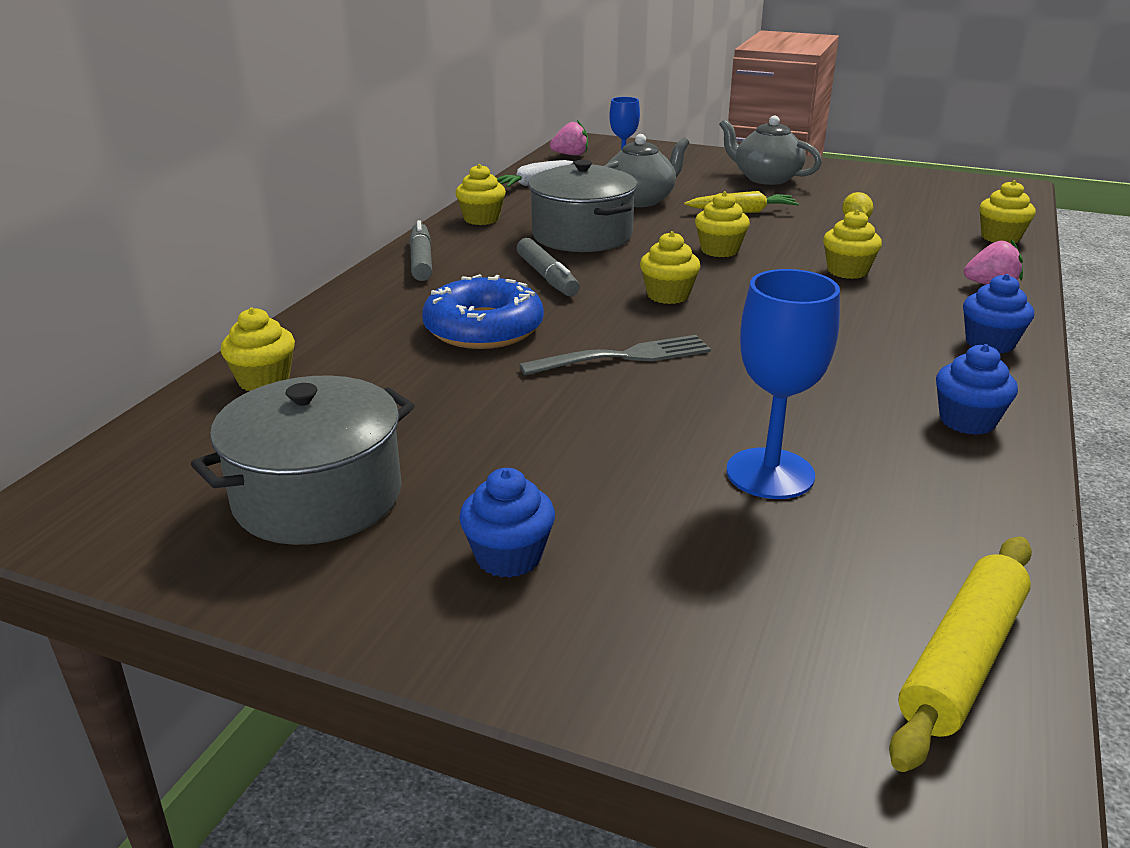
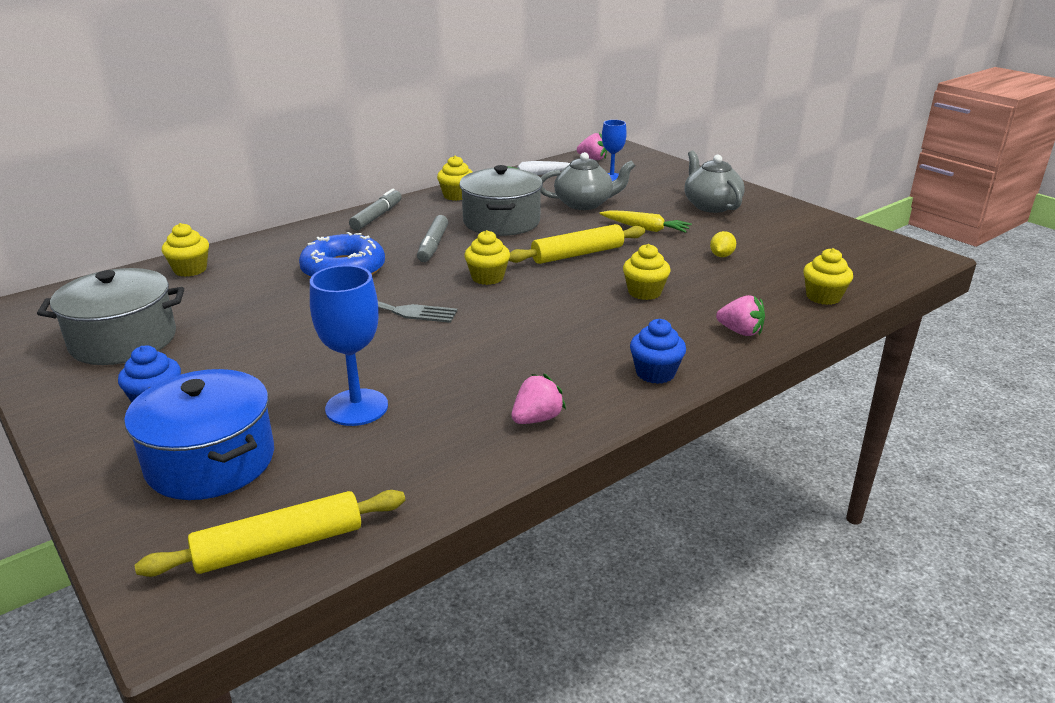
camera: 30 degrees right, 0 degrees up
(710, 600) = (211, 461): none -> blue pot
(719, 250) = (577, 254): yellow cupcake -> yellow rolling pin
(967, 421) = (537, 419): blue cupcake -> pink strawberry

